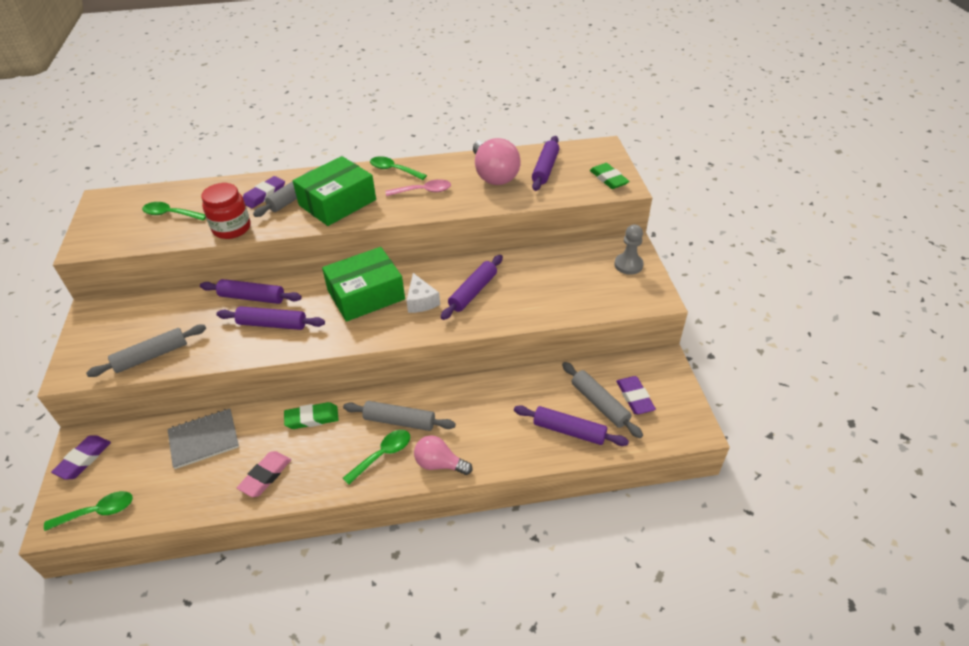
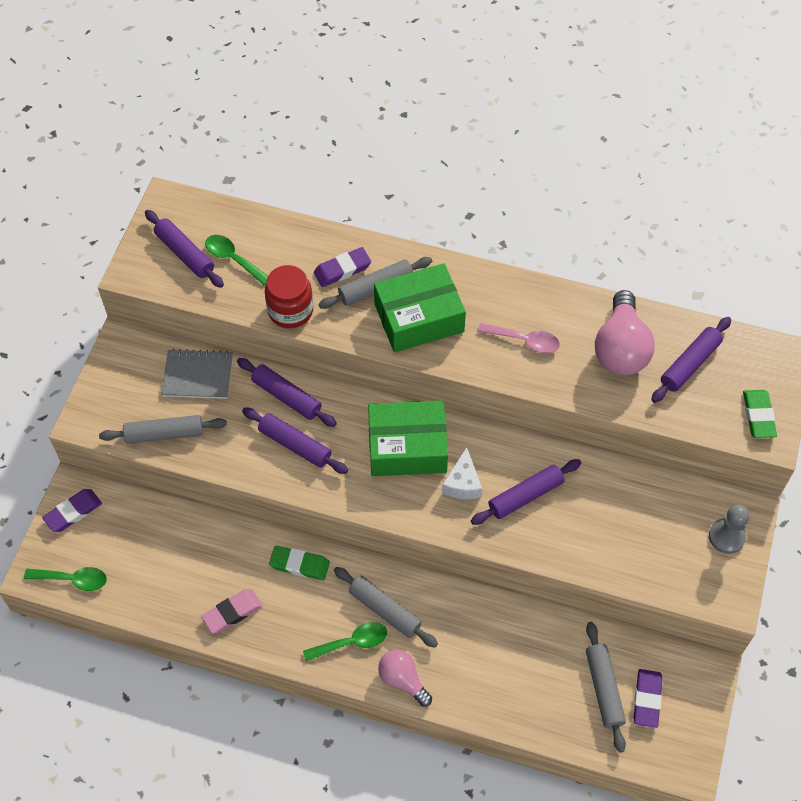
camera: 25 degrees right, 15 degrees up
(204, 439) = (188, 541): grey notebook -> grey notebook (198, 376)
(394, 170) = (505, 288): green spoon -> none
(569, 431) = (553, 705): purple rolling pin -> purple rolling pin (185, 253)

